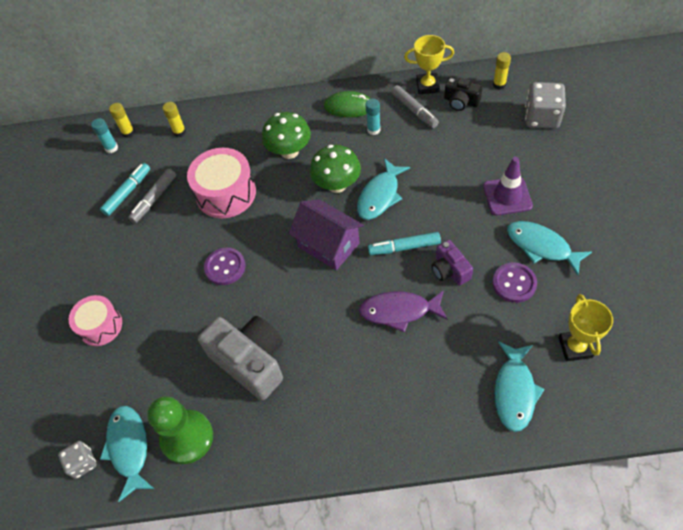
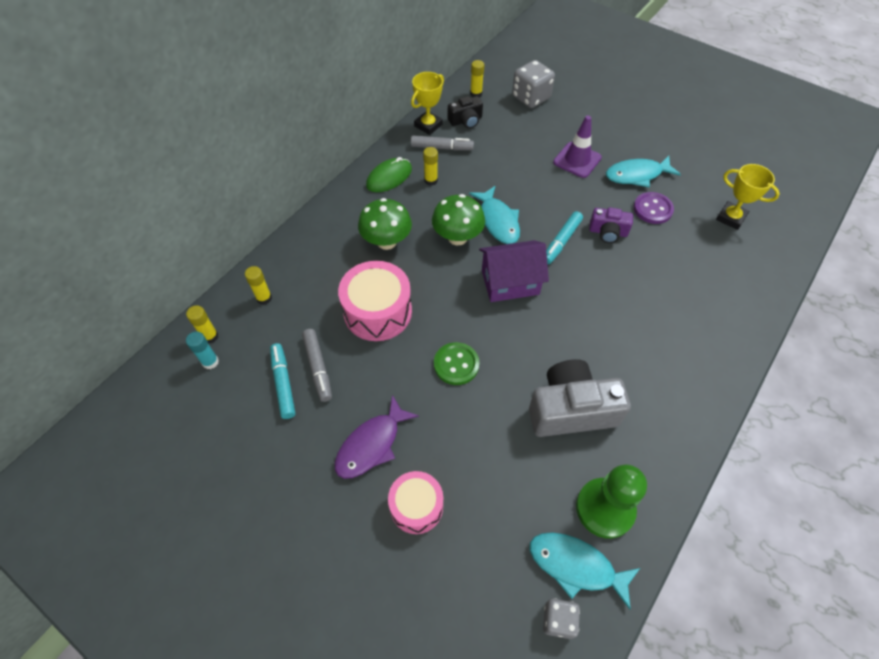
camera: 55 degrees left, 0 degrees up
(225, 267) = (456, 364): purple button -> green button
(373, 130) = (431, 180): turquoise glue stick -> yellow glue stick
(399, 311) = (615, 284): purple fish -> purple fish (371, 444)
(514, 391) = (738, 271): turquoise fish -> none

